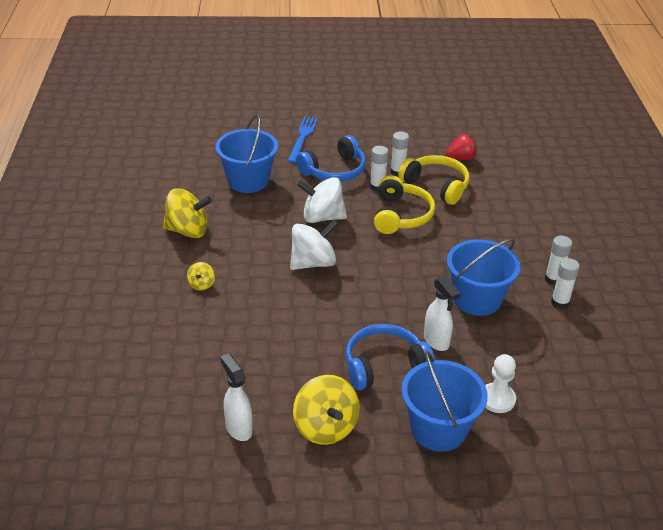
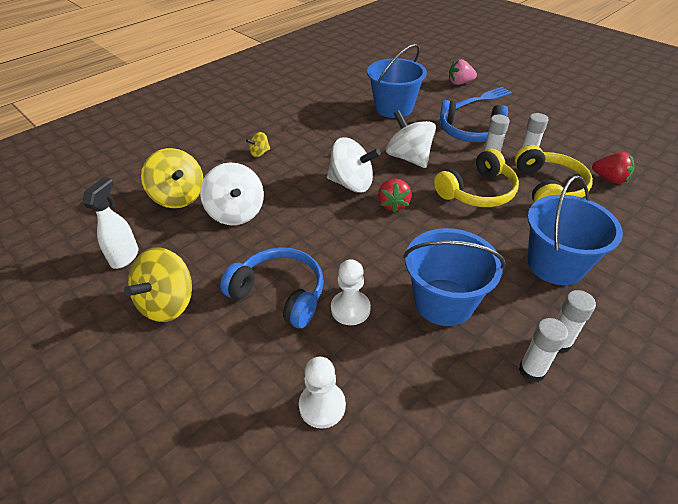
camera: 50 degrees right, 5 degrees up
(188, 230) = (306, 117): yellow spinning top -> yellow spinning top (179, 197)
(265, 340) = (236, 213): none -> white spinning top
(266, 129) = (460, 83): none -> pink strawberry
(363, 259) = (393, 204): none -> red strawberry
(436, 341) = (350, 309): white spray bottle -> white pawn
(438, 429) = (233, 383): blue bucket -> blue bucket (555, 264)

